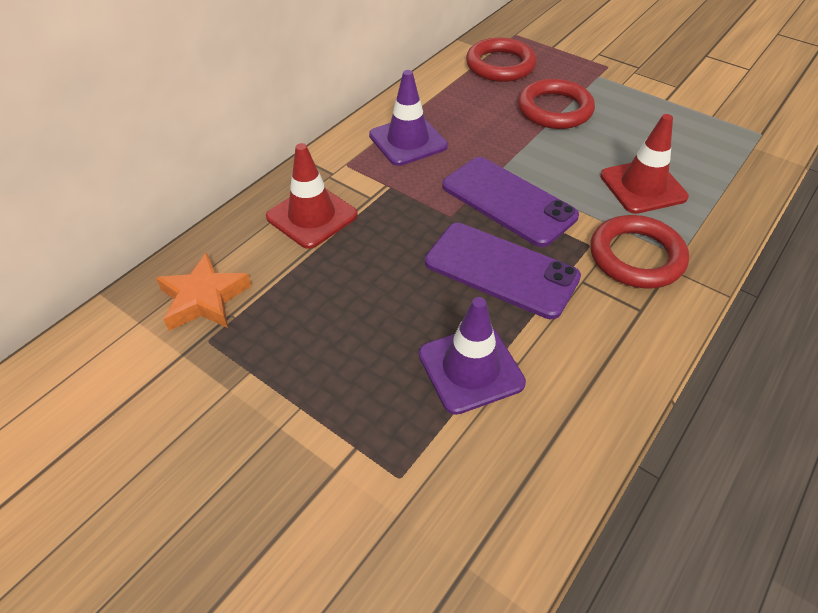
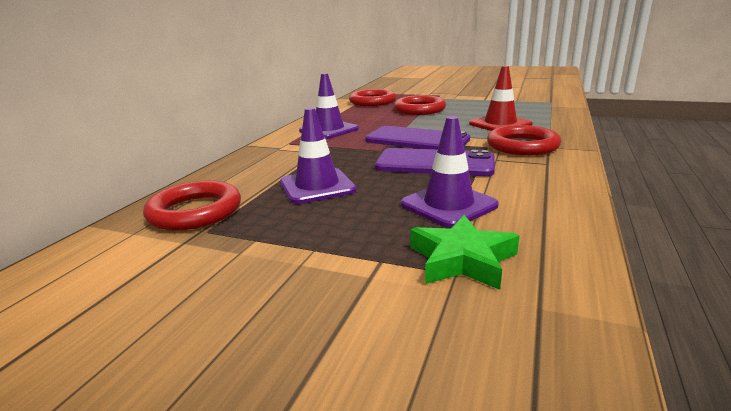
camera: 15 degrees left, 25 degrees down
(204, 299) = (195, 211): orange star -> red ring
(312, 216) = (273, 164): red traffic cone -> none
(344, 284) = (317, 186): none -> purple traffic cone
(434, 472) = (462, 259): none -> green star

